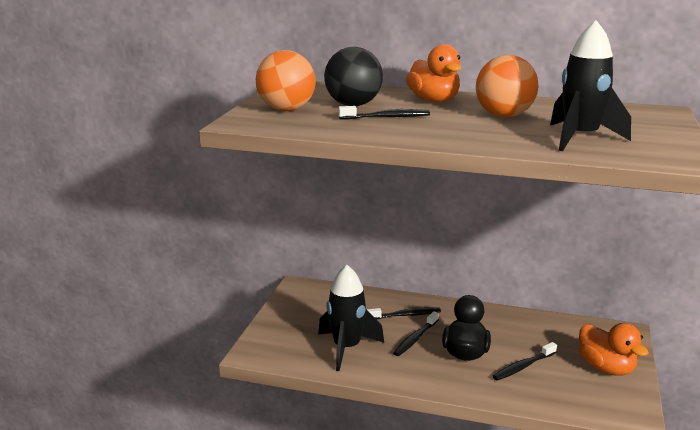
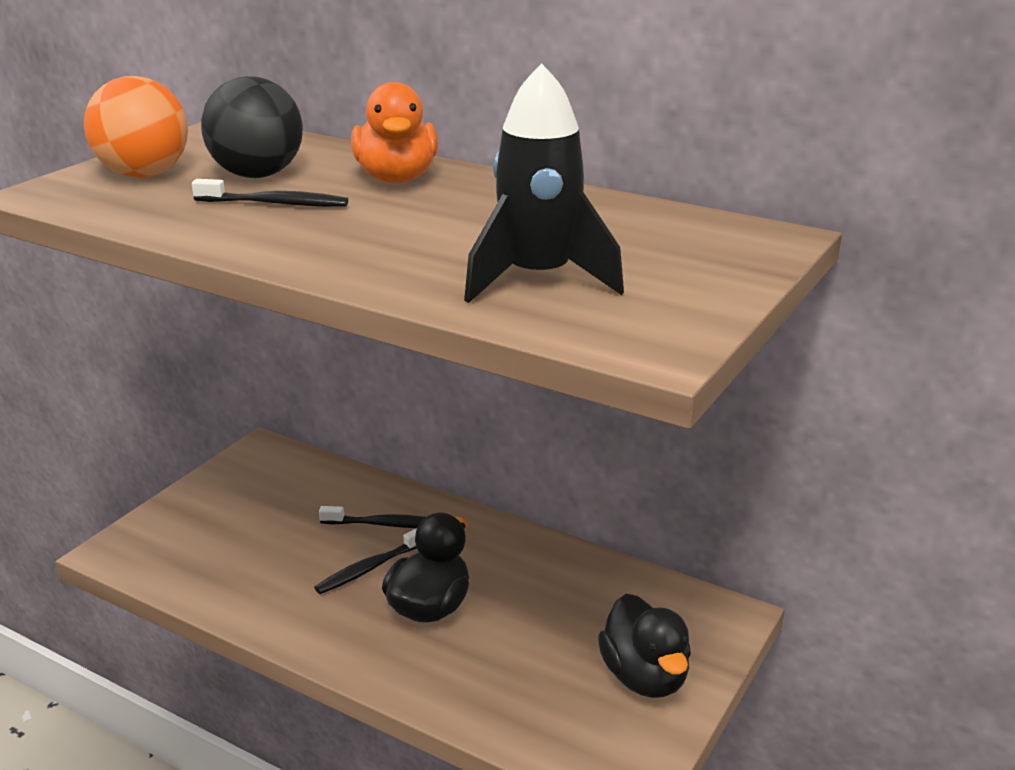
camera: 15 degrees right, 5 degrees up
(347, 348) = (255, 566): black rocket -> none
(504, 116) = (471, 219): orange ball -> none
(523, 366) = (506, 648): black toothbrush -> none
(606, 368) = (644, 677): orange duck -> black duck

